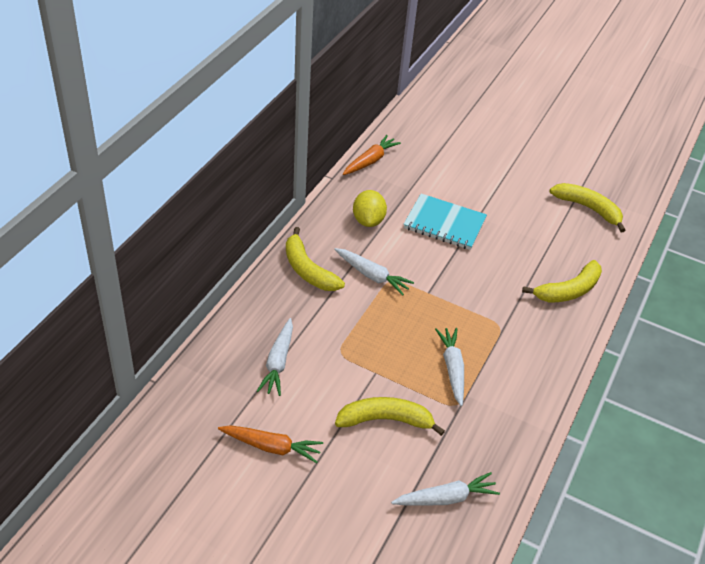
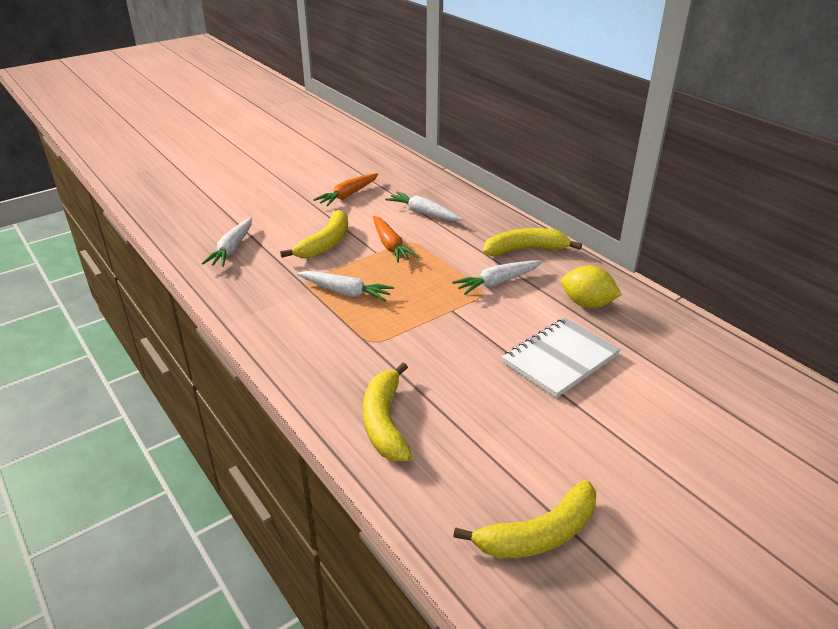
camera: 120 degrees right, 10 degrees down
(370, 161) = (708, 338): orange carrot -> orange carrot (390, 245)
(444, 224) = (560, 359): turquoise notebook -> white notebook

